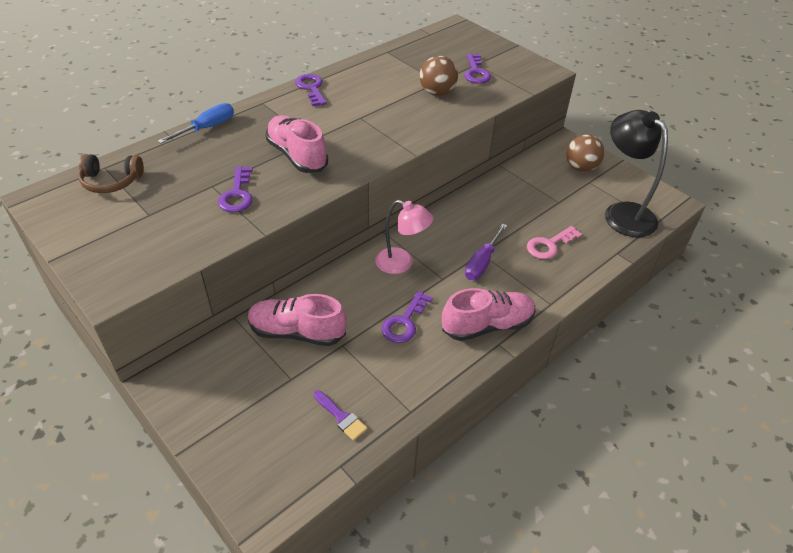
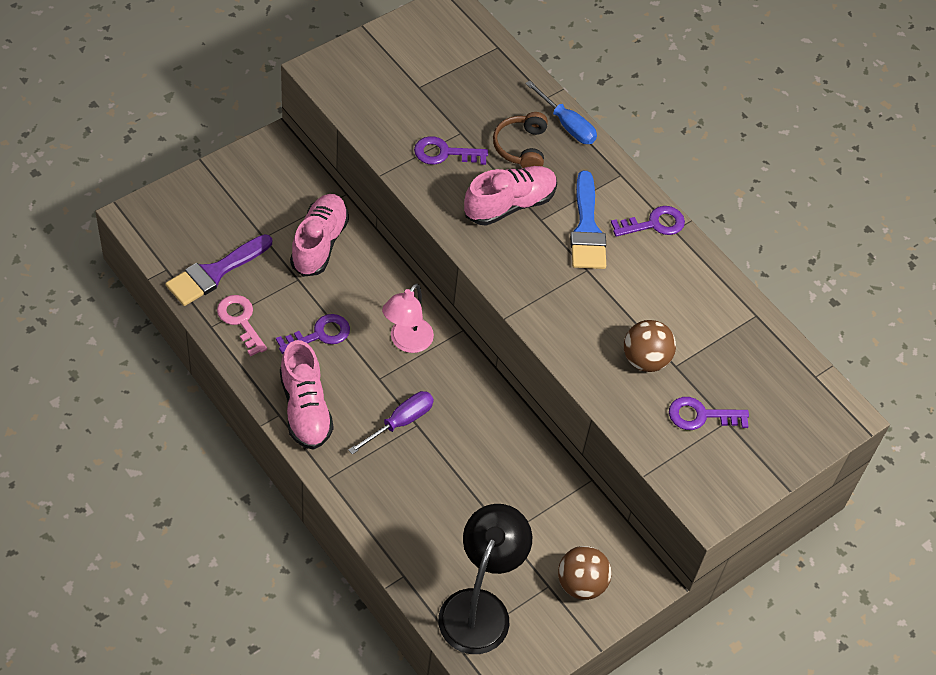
camera: 90 degrees right, 10 degrees up
(111, 181) = (473, 54): brown headphones -> brown headphones (521, 147)
(319, 117) = (586, 229): none -> blue brush
(341, 417) = (214, 272): purple brush -> purple brush, size x1.86
(404, 322) = (320, 334): purple key -> purple key turned 120 degrees clockwise
(482, 263) = (400, 422): purple screwdriver -> purple screwdriver turned 105 degrees clockwise
(549, 245) = (424, 501): pink key -> pink key (240, 320)
(622, 213) = (479, 607): black lamp -> black lamp turned 45 degrees counterclockwise

